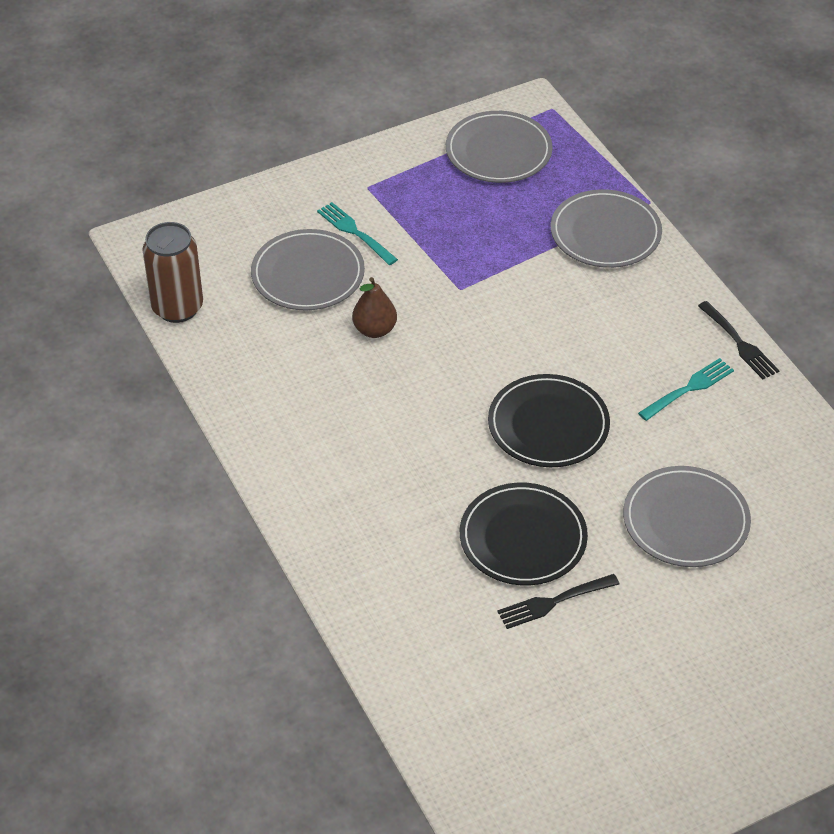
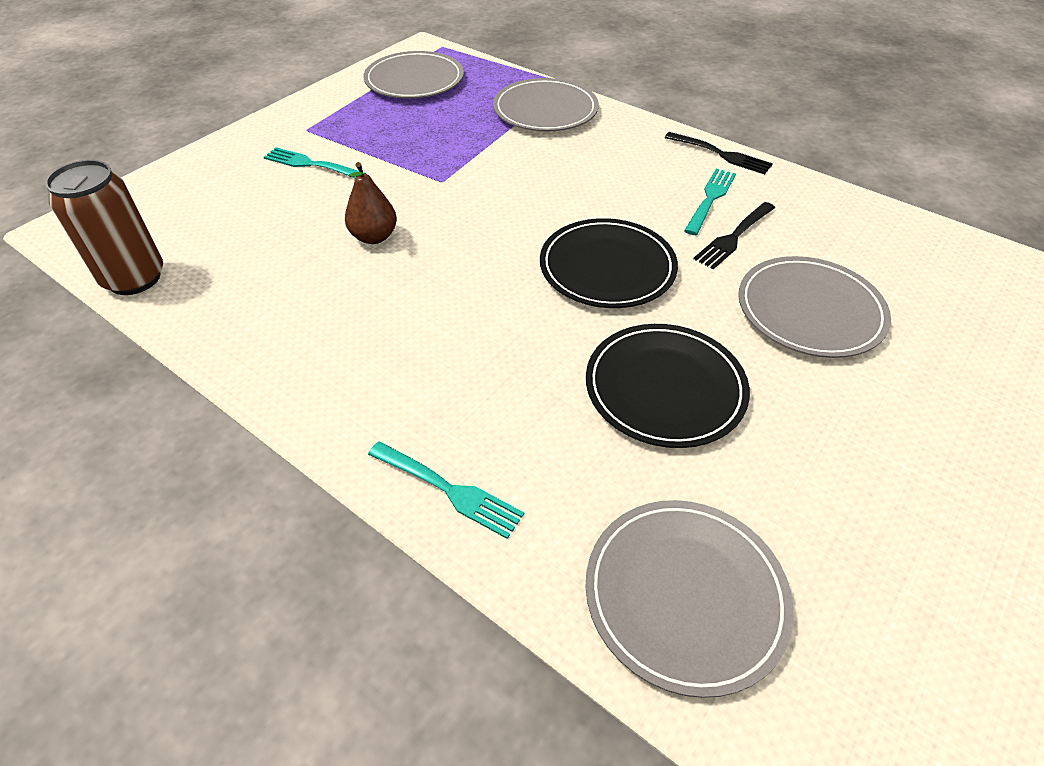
camera: 25 degrees left, 0 degrees up
(308, 274) = (277, 209): grey plate -> grey plate (685, 595)
(331, 550) = (447, 490): none -> turquoise fork
(554, 601) = (753, 448): black fork -> black fork (734, 236)

